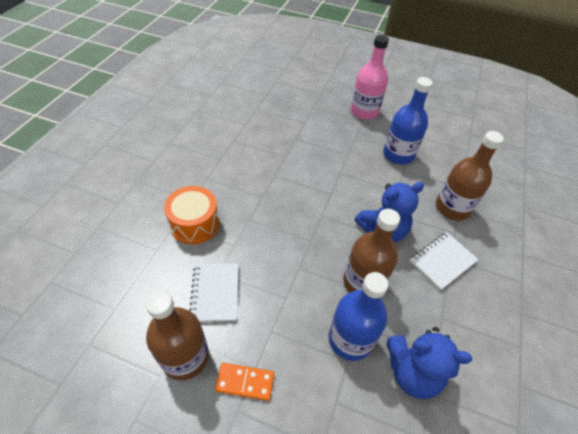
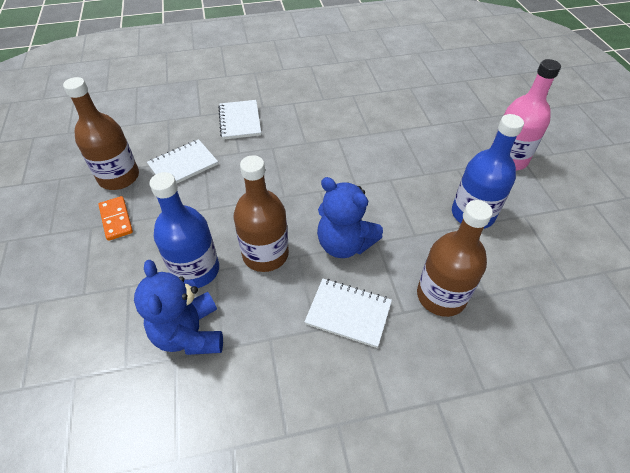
camera: 60 degrees right, 0 degrees up
(195, 224) = (240, 121): orange drum -> white notebook

